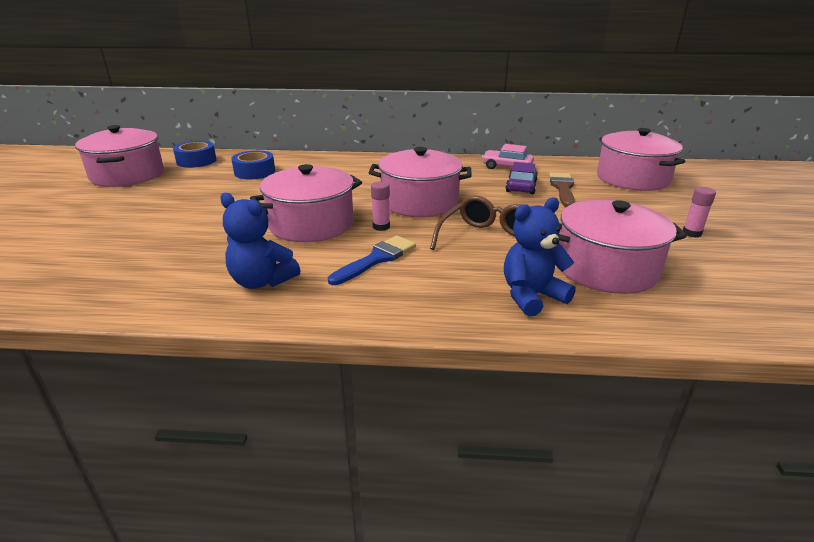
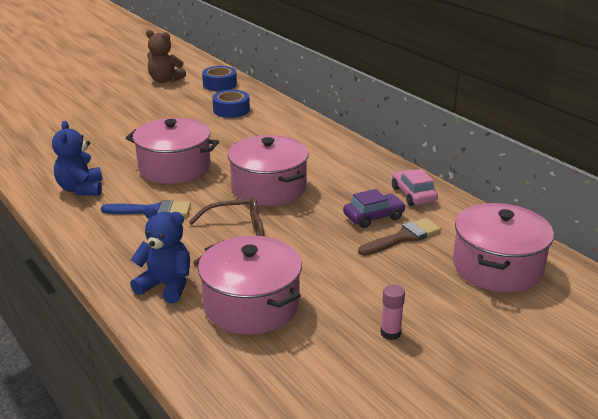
camera: 50 degrees right, 0 degrees up
(127, 175) = (165, 80): pink pot -> brown teddy bear
(381, 227) = (204, 192): pink glue stick -> none

